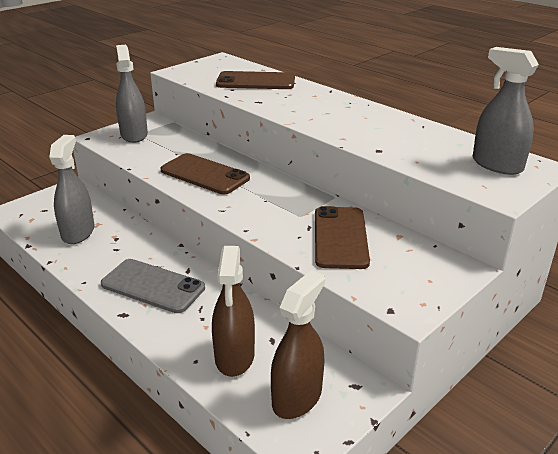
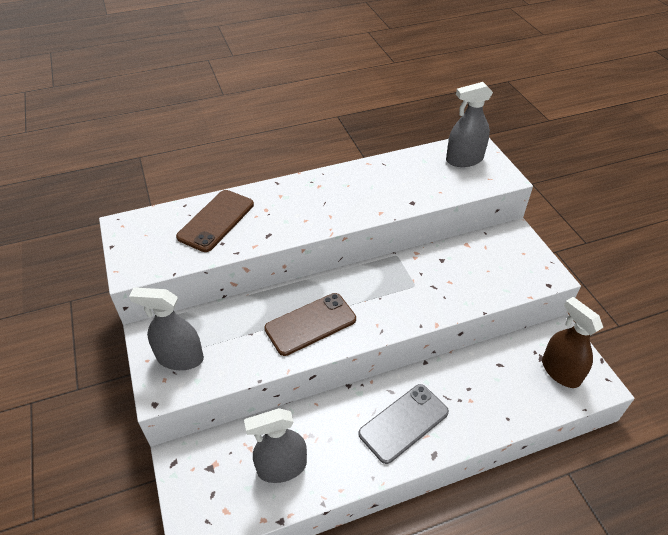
camera: 65 degrees left, 15 degrees up
(78, 232) = (281, 467): grey spray bottle -> grey spray bottle turned 45 degrees counterclockwise
(234, 356) = (511, 392): brown spray bottle -> none
(340, 237) = (456, 275): brown phone -> none

